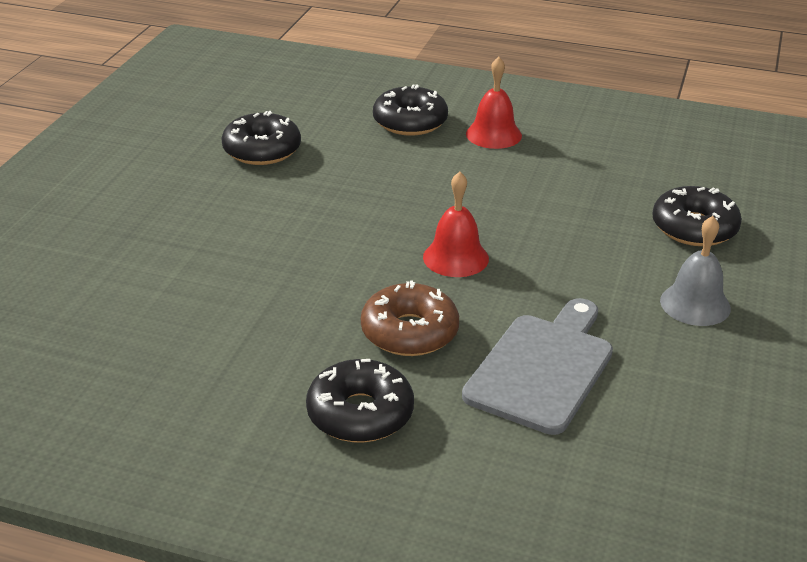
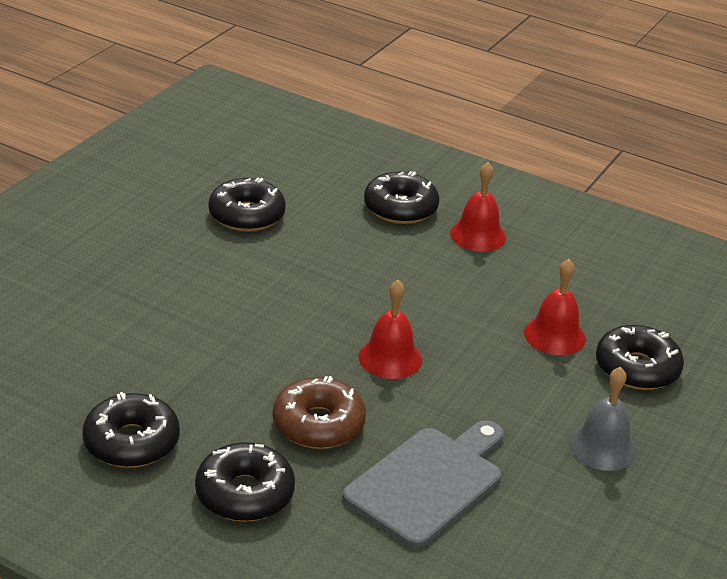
camera: 10 degrees right, 0 degrees up
(221, 384) = (131, 442): none -> black donut
(604, 211) = (554, 335): none -> red bell

